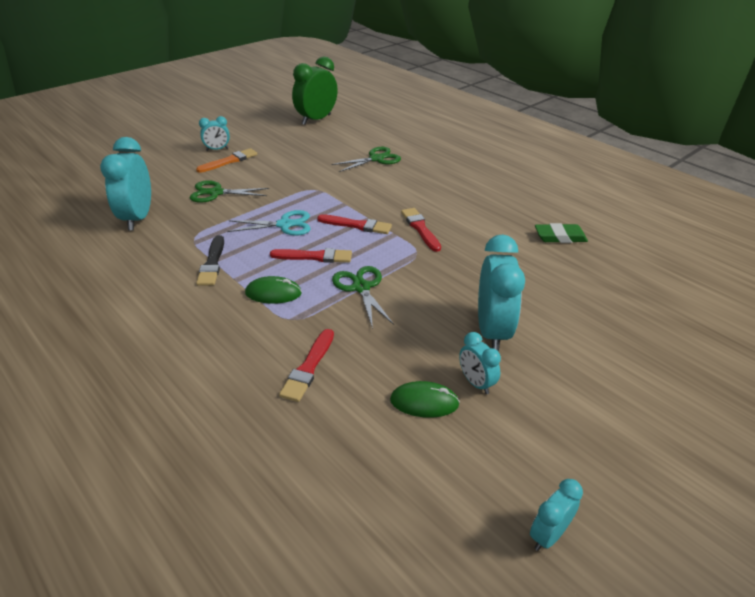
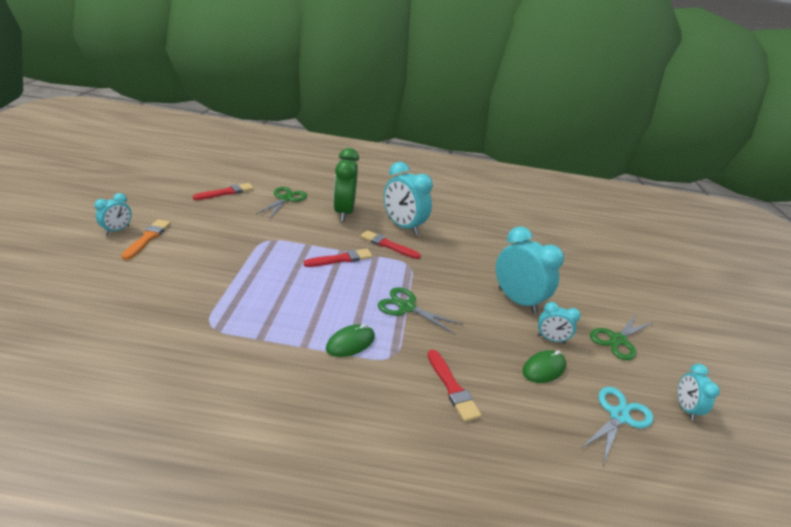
camera: 45 degrees left, 5 degrees down
(137, 218) = (118, 331): turquoise clock -> turquoise clock (403, 226)
(212, 263) = (262, 341): black brush -> none
(216, 193) = (175, 274): green scissors -> green scissors (618, 340)
(285, 225) = (282, 280): turquoise scissors -> turquoise scissors (618, 416)
(314, 257) = (342, 298): red brush -> red brush (226, 192)
(316, 119) = (187, 176): green clock -> green clock (344, 212)
(560, 237) = (473, 221): green eraser -> none

